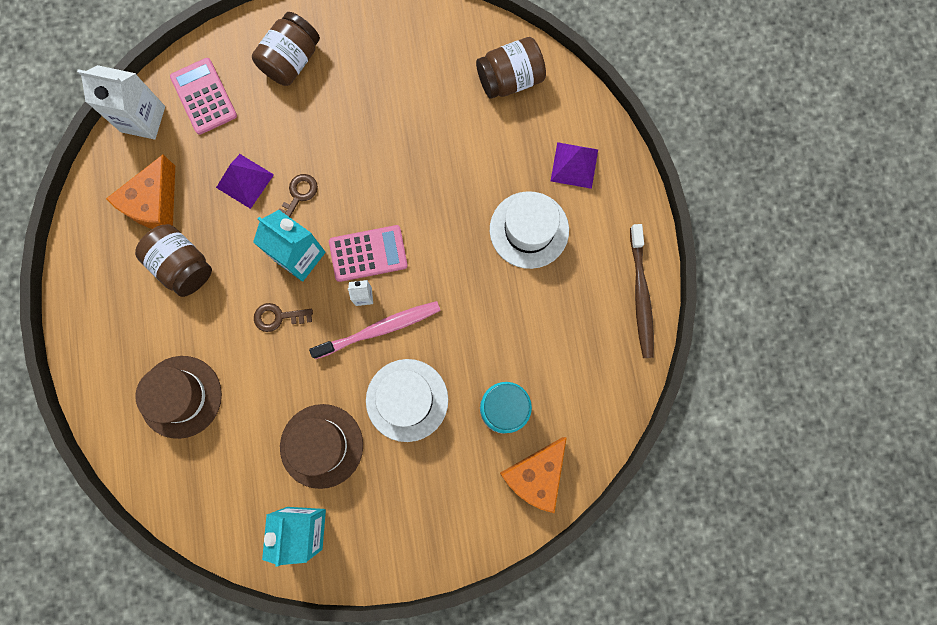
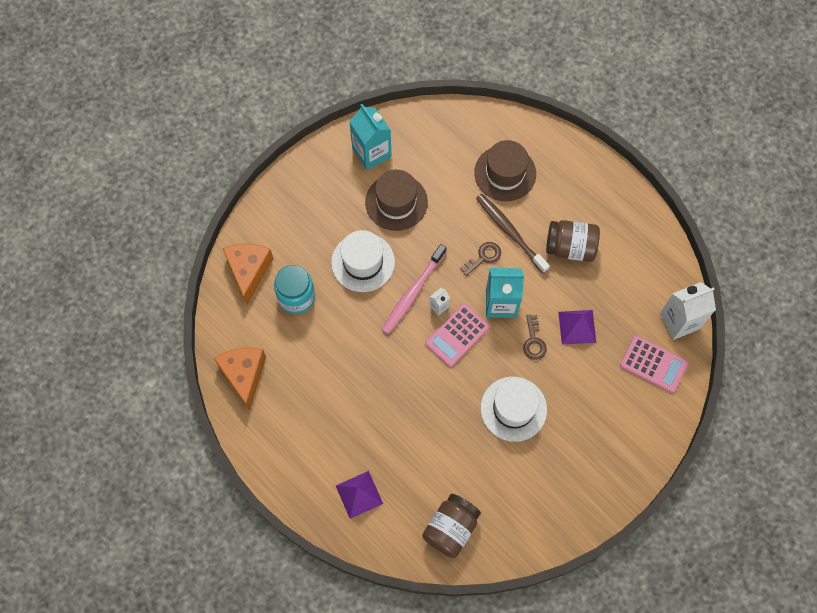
camera: 145 degrees right, 10 degrees down
(154, 204) = (622, 272): orange cheese -> orange cheese (244, 375)
(291, 60) = (616, 432): brown jar -> none
(529, 230) = (359, 425): white hat -> white hat (513, 409)
(641, 296) = (251, 431): brown toothbrush -> brown toothbrush (509, 232)

